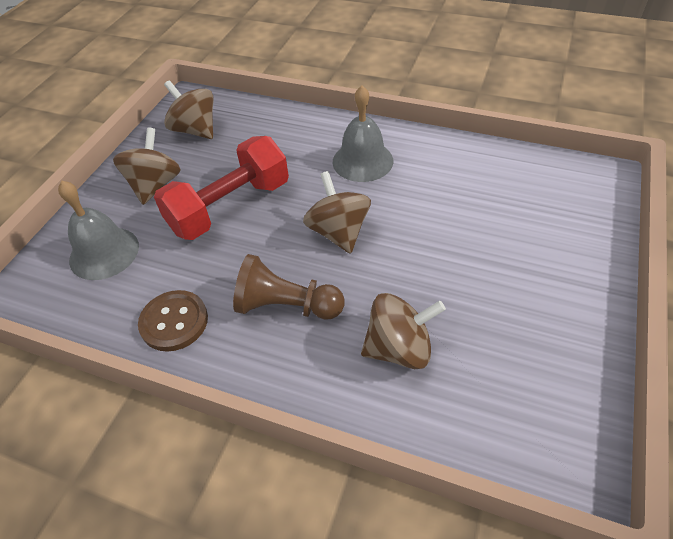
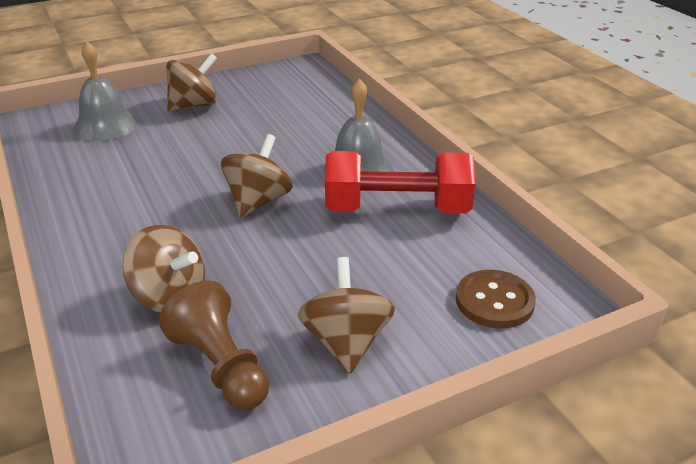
camera: 40 degrees right, 15 degrees down
(174, 322) = (76, 185): brown button -> brown button (494, 301)
(195, 130) = (274, 87): brown spinning top -> brown spinning top (346, 342)
(230, 207) = (216, 143): red dumbbell -> red dumbbell (397, 209)
(286, 306) = (148, 221): brown pawn -> brown pawn (221, 366)

